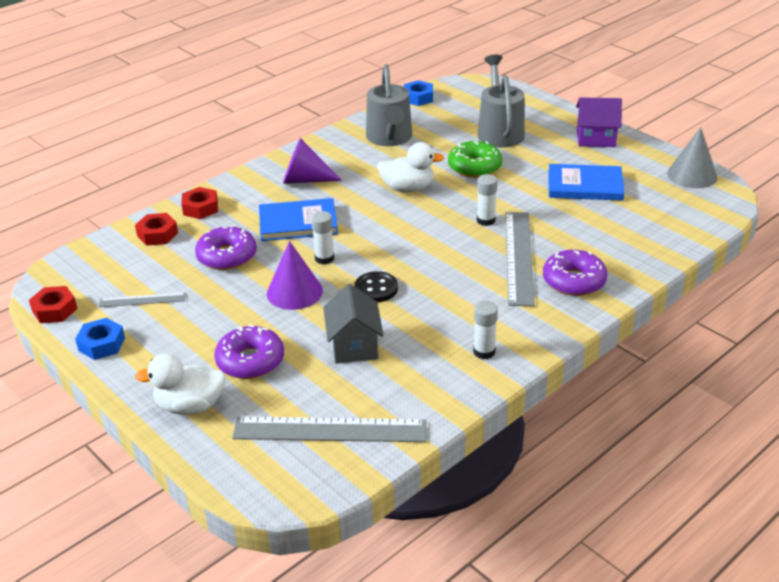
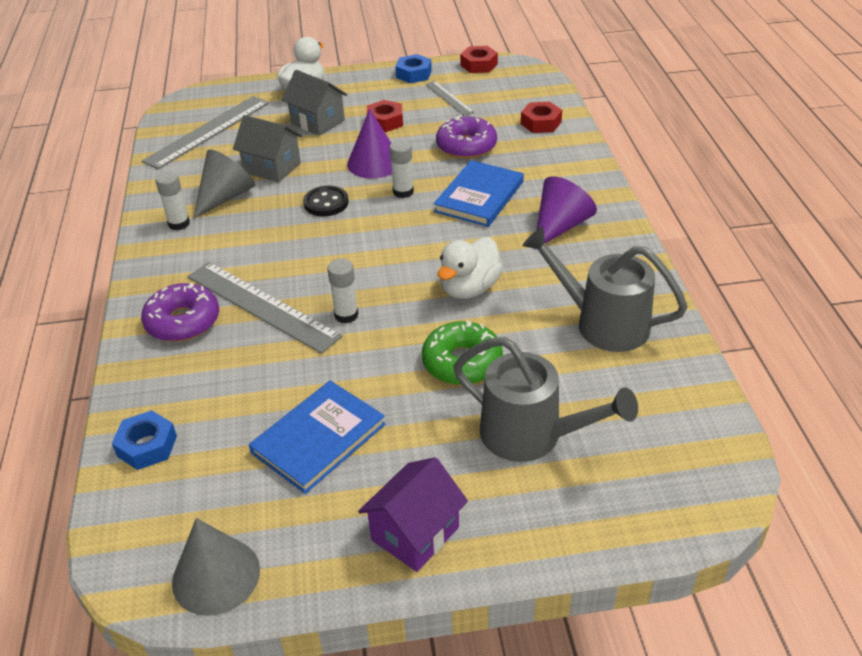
camera: 125 degrees right, 5 degrees up
(142, 300) = (449, 98): grey ruler -> grey ruler turned 60 degrees counterclockwise
(200, 208) = (565, 153): red nut -> red nut (385, 121)
(250, 361) = (317, 122): purple donut -> grey house
(418, 98) = (708, 403): blue nut -> blue nut (147, 446)
(422, 348) = (225, 197): none -> grey cone

